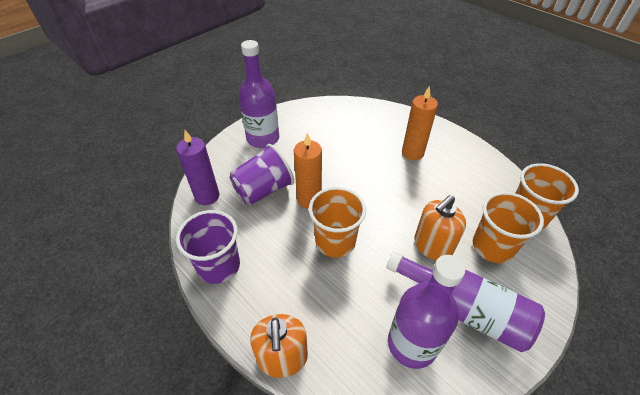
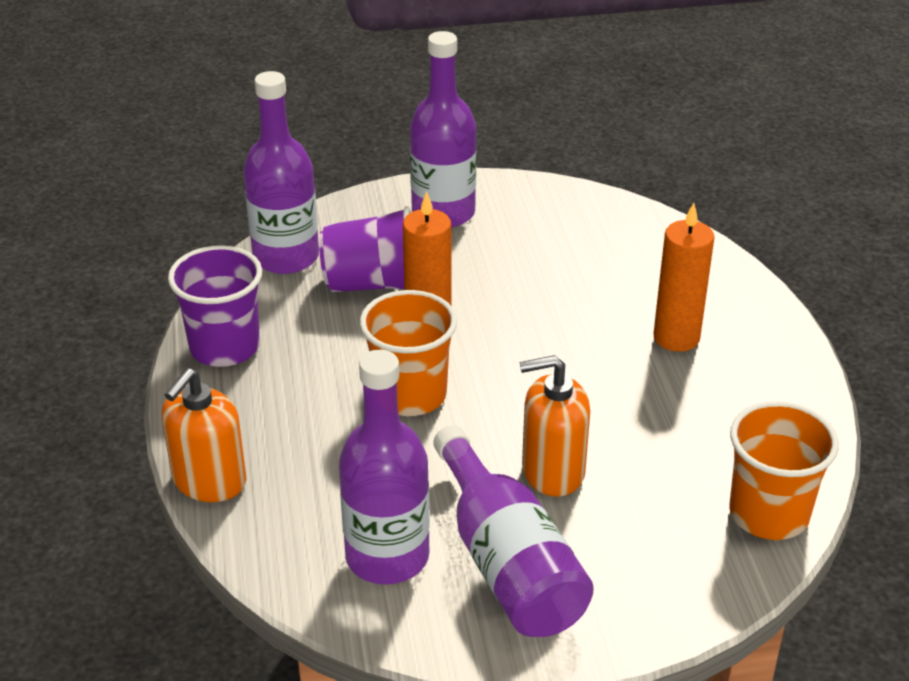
camera: 35 degrees right, 10 degrees down
(207, 196) = (286, 257): purple candle -> purple bottle
(492, 247) = (652, 520): orange cup -> none

